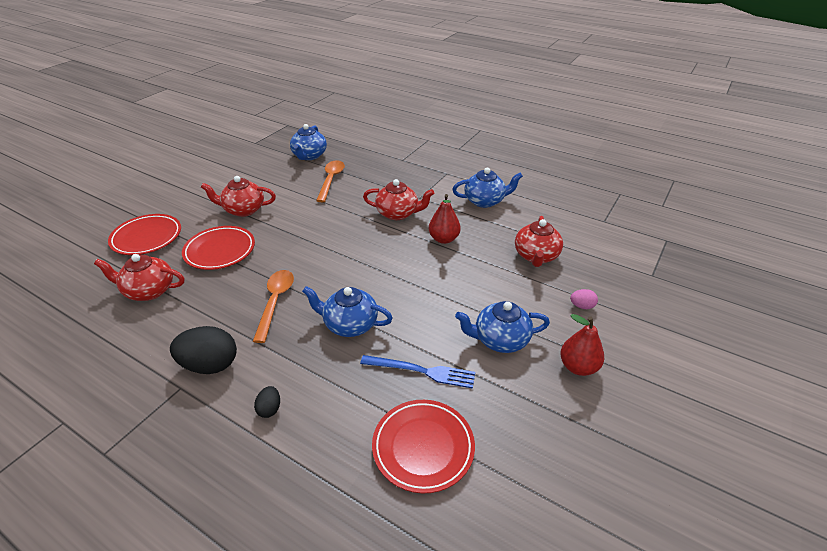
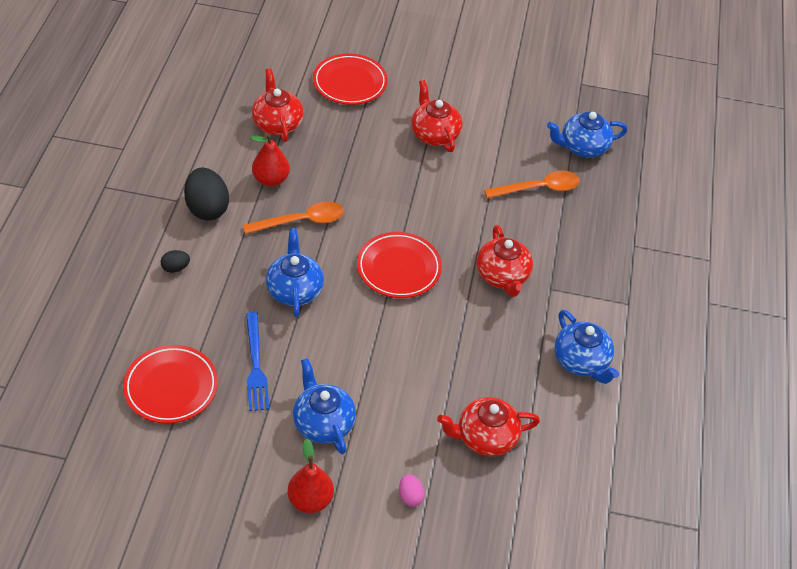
camera: 65 degrees right, 10 degrees up
(220, 251) = (356, 147): red plate -> red plate (398, 268)
(444, 239) = (473, 335): red pear -> red pear (271, 180)

